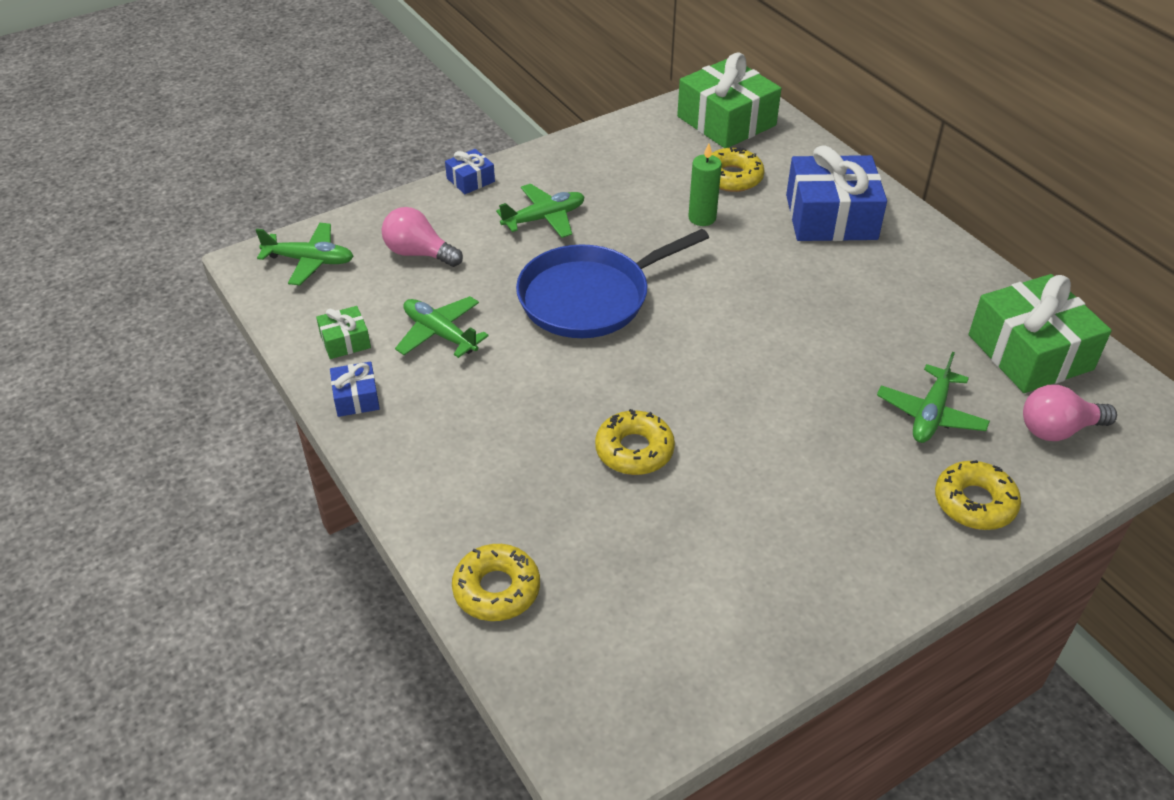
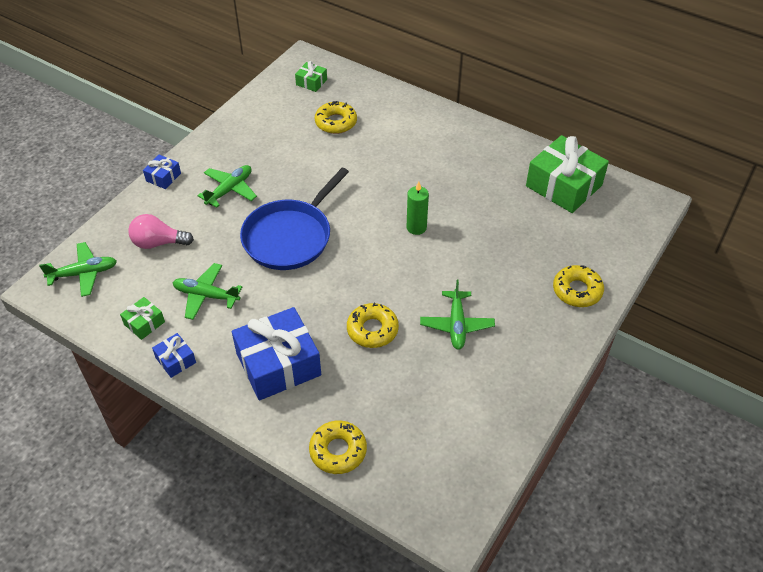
camera: 25 degrees left, 5 degrees up
(702, 218) = (332, 157): green candle -> green candle (416, 227)
(726, 121) = (311, 82): green gift -> green gift, size x0.46
(831, 217) = (410, 132): blue gift -> blue gift (278, 364)
(930, 414) = (528, 244): green plane -> green plane (456, 325)
(1058, 429) = (599, 229): pink light bulb -> none

